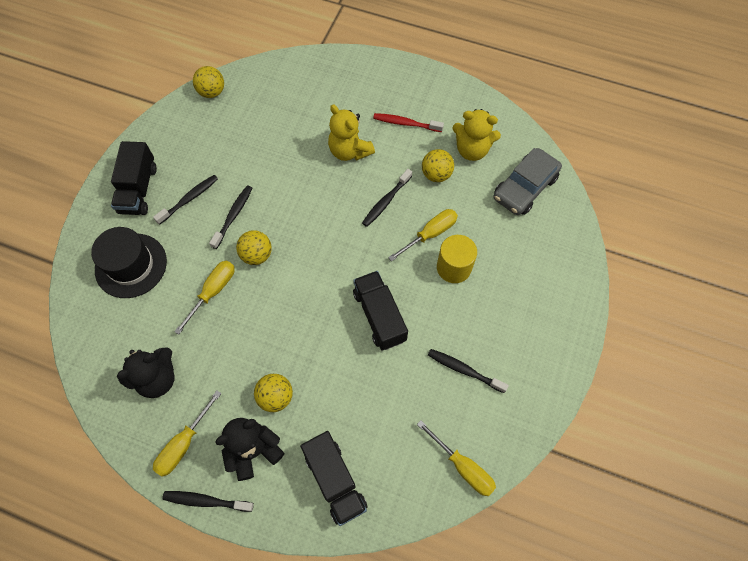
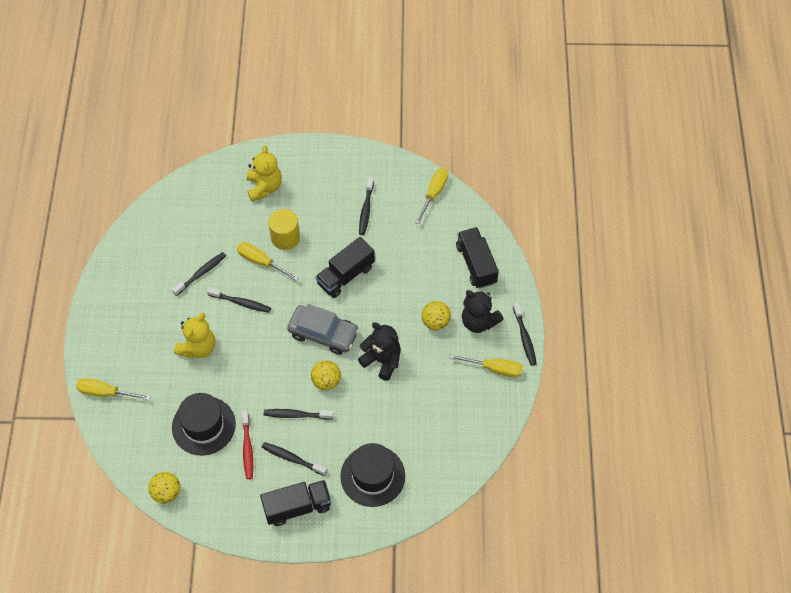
camera: 110 degrees left, 5 degrees down
(157, 378) = (456, 409): black teddy bear -> black teddy bear (382, 360)
(213, 291) = (371, 400): yellow screwdriver -> yellow screwdriver (105, 393)
(262, 135) = (203, 425): none -> black hat
(335, 480) = (476, 264): black truck -> black truck turned 60 degrees counterclockwise
(405, 123) = (153, 312): red toothbrush -> red toothbrush (247, 448)
(436, 174) = (201, 273): yellow ball -> black toothbrush
(472, 150) = (166, 254): yellow teddy bear -> yellow teddy bear (264, 187)
(525, 188) = (193, 207): grey car -> grey car (323, 333)

